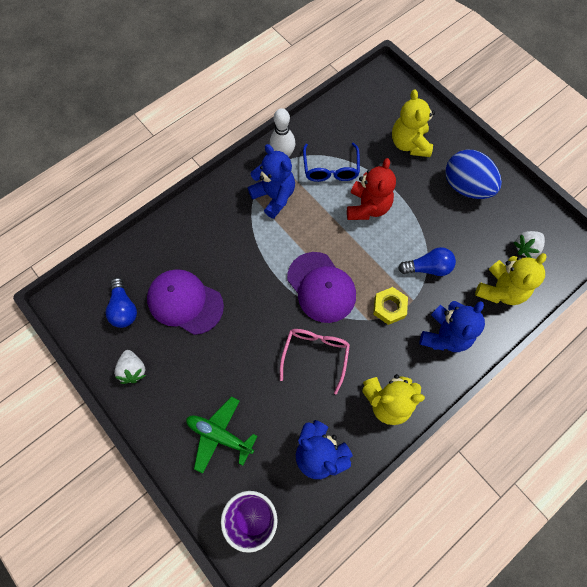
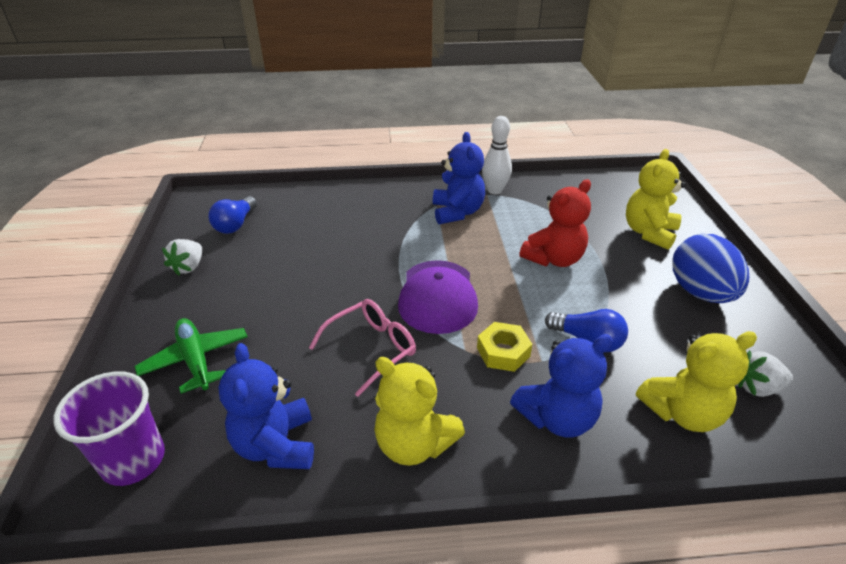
camera: 35 degrees right, 30 degrees down
(185, 302) = (291, 244): purple cap -> none
(330, 168) = (537, 216): blue glasses -> none

